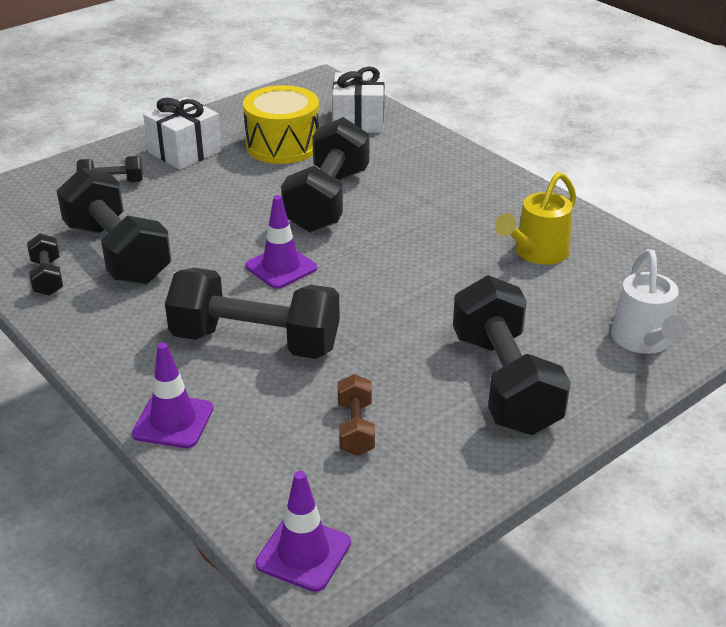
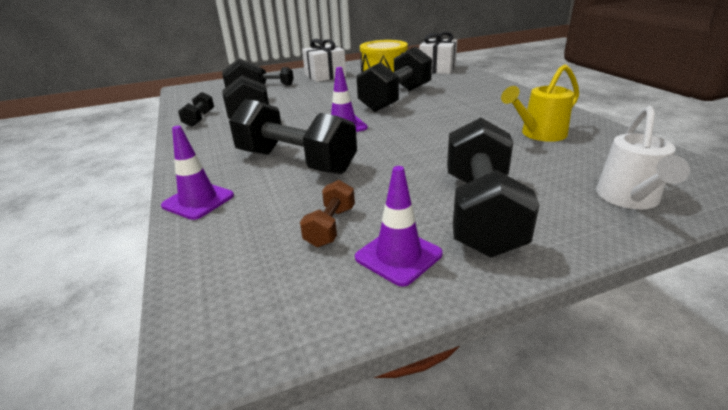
camera: 20 degrees right, 5 degrees down
(303, 553) = (209, 325): purple traffic cone -> purple traffic cone (398, 256)

